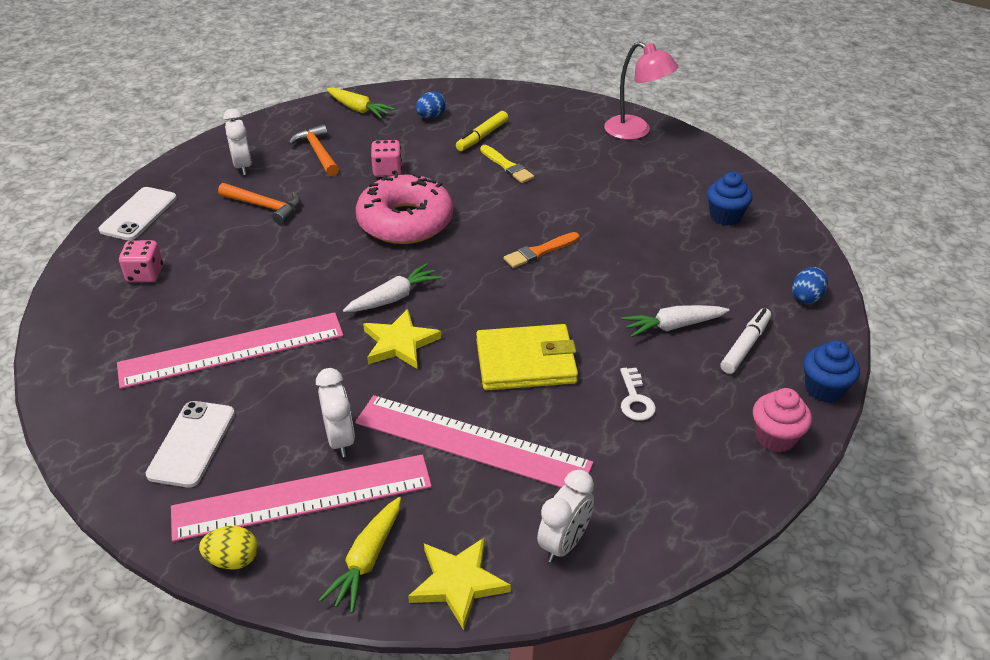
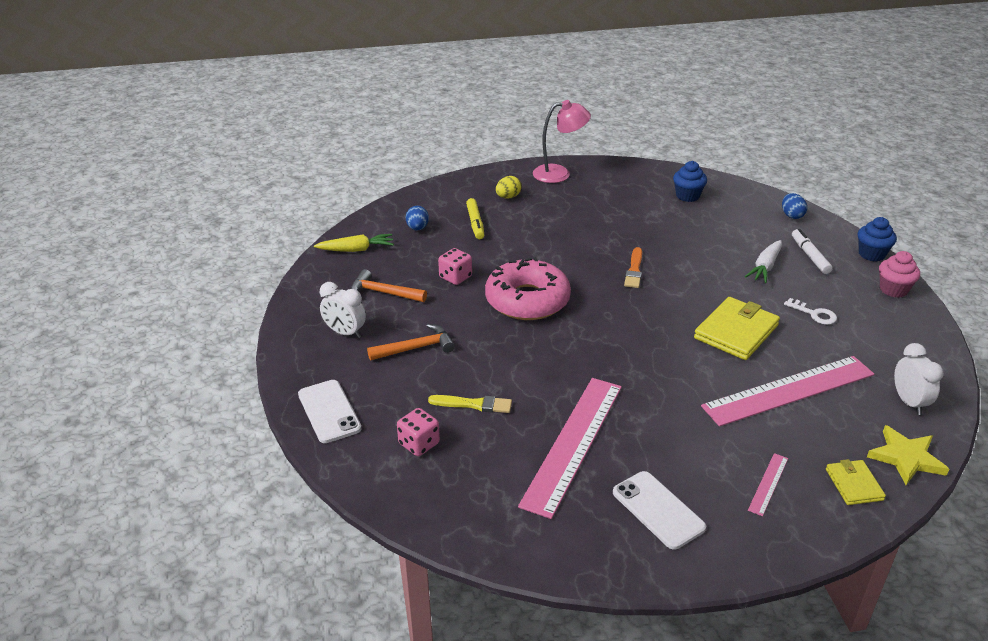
camera: 45 degrees left, 5 degrees down
(233, 560) = (799, 543): yellow egg -> yellow egg (508, 197)
(302, 497) = (768, 484): pink ruler -> pink ruler, size x0.42
(340, 439) = (728, 440): white clock -> none
(367, 560) = (854, 484): yellow carrot -> yellow wallet
(394, 298) = (606, 347): white carrot -> none
(400, 343) = (658, 368): yellow star -> none
(507, 166) = (524, 233): yellow brush -> yellow brush (474, 404)

